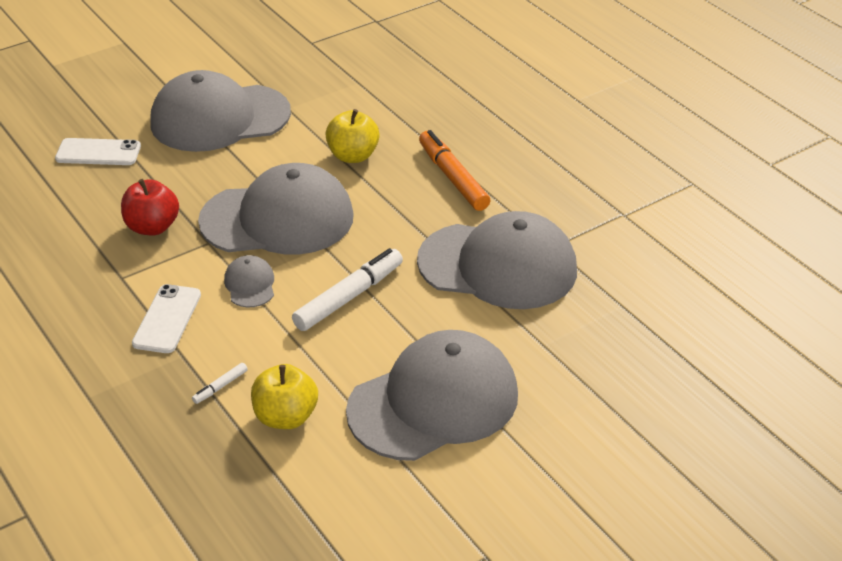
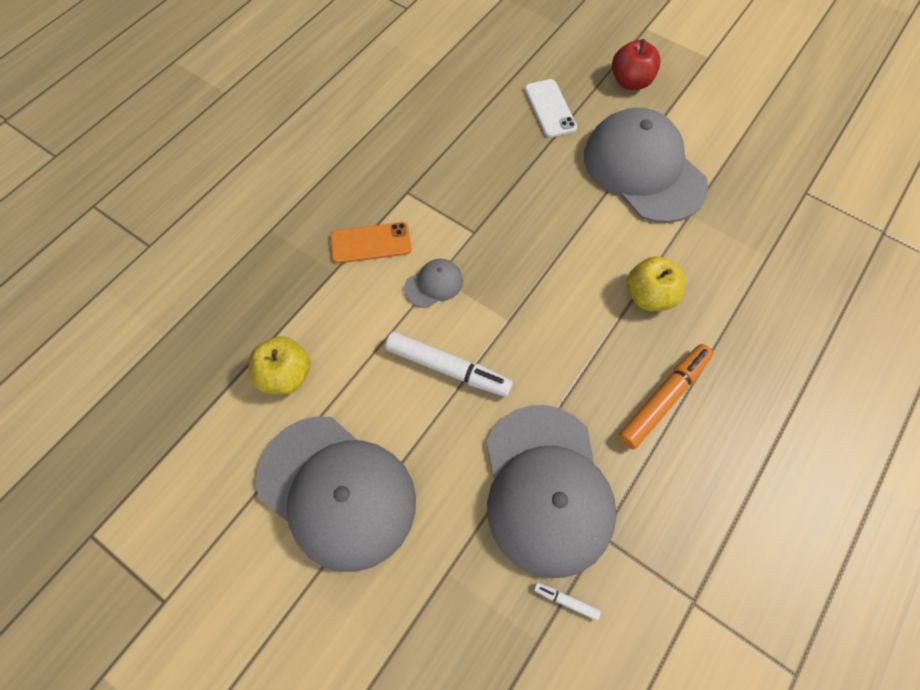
camera: 70 degrees right, 25 degrees up
(152, 227) = (475, 185): red apple -> red apple (630, 82)
(167, 319) = (371, 243): white phone -> orange phone
(220, 387) = (306, 313): white marker -> white marker (566, 601)
(277, 219) = (528, 270): grey cap -> none

